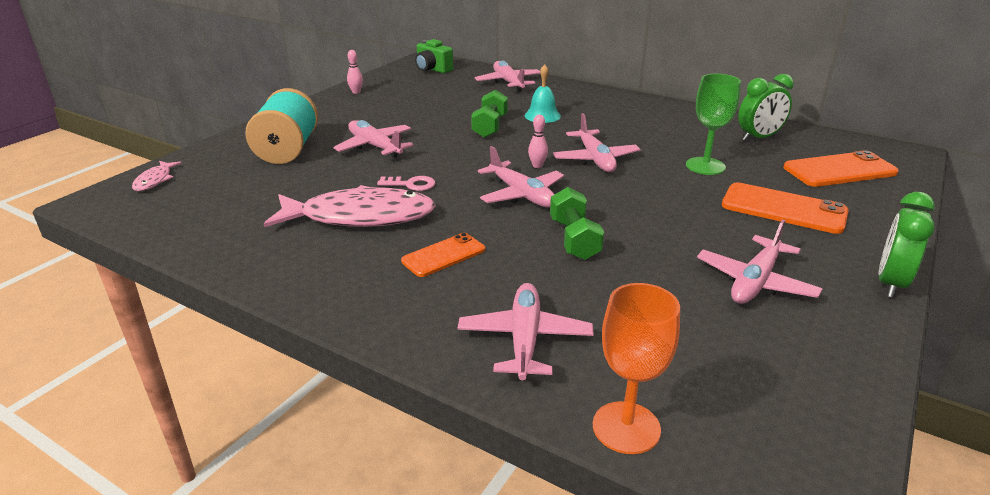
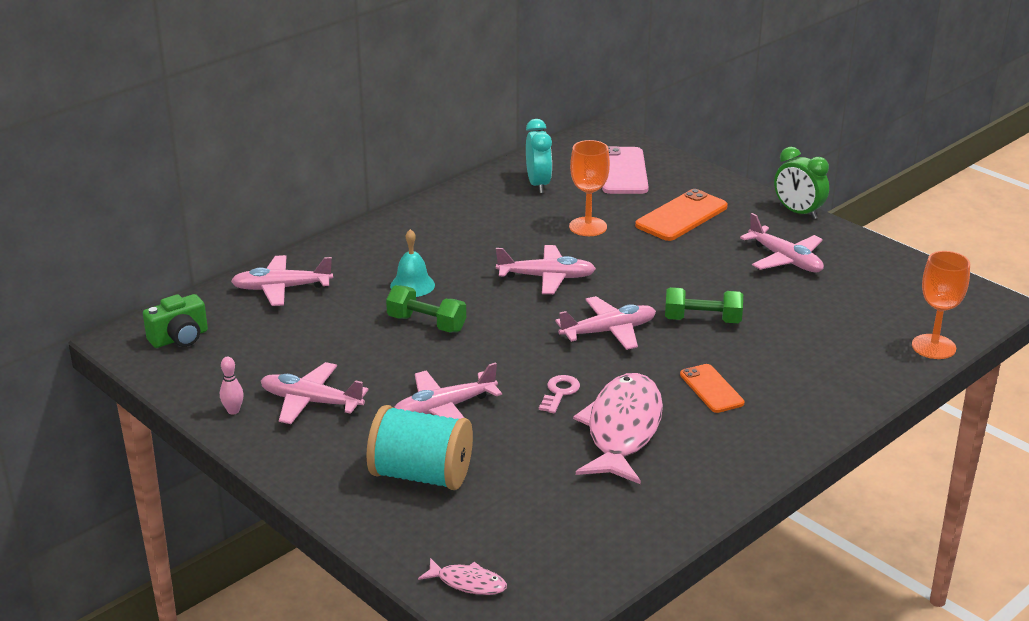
camera: 75 degrees left, 0 degrees up
(524, 339) = (839, 368): pink plane -> pink plane (310, 402)
(537, 166) = (547, 312): pink bowling pin -> none
(705, 166) = (588, 227): green goblet -> orange goblet
(759, 138) = (538, 184): green clock -> turquoise clock
(839, 170) = (622, 171): orange phone -> pink phone

